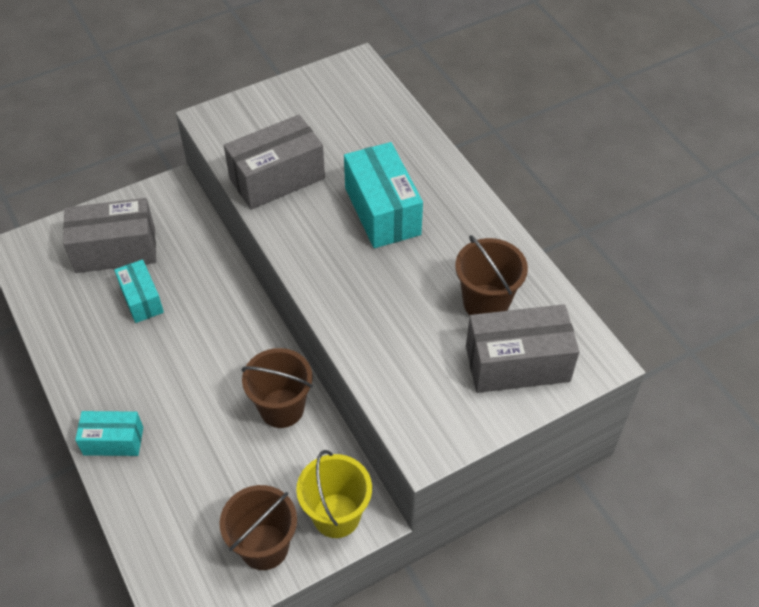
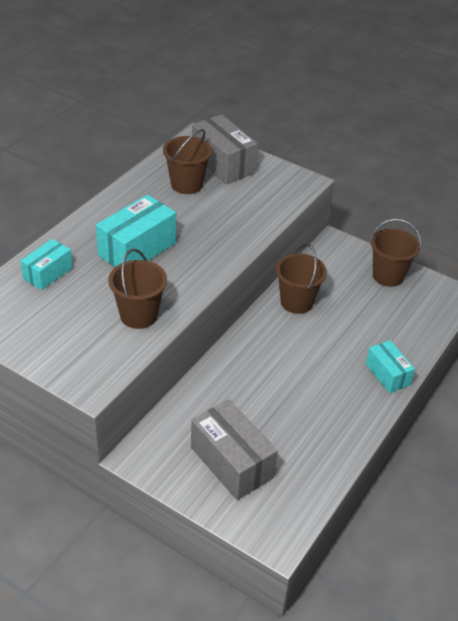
camera: 120 degrees left, 10 degrees down
(141, 299) = (267, 418): turquoise box -> turquoise box (48, 273)
(277, 178) = (139, 315): grey box -> brown bucket
(336, 515) = (345, 254): yellow bucket -> none

